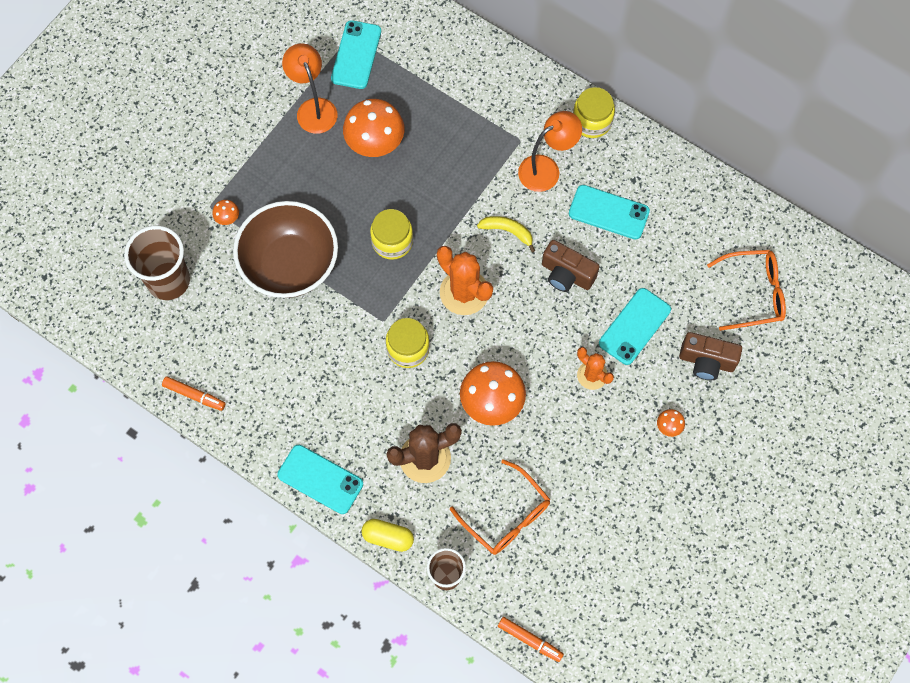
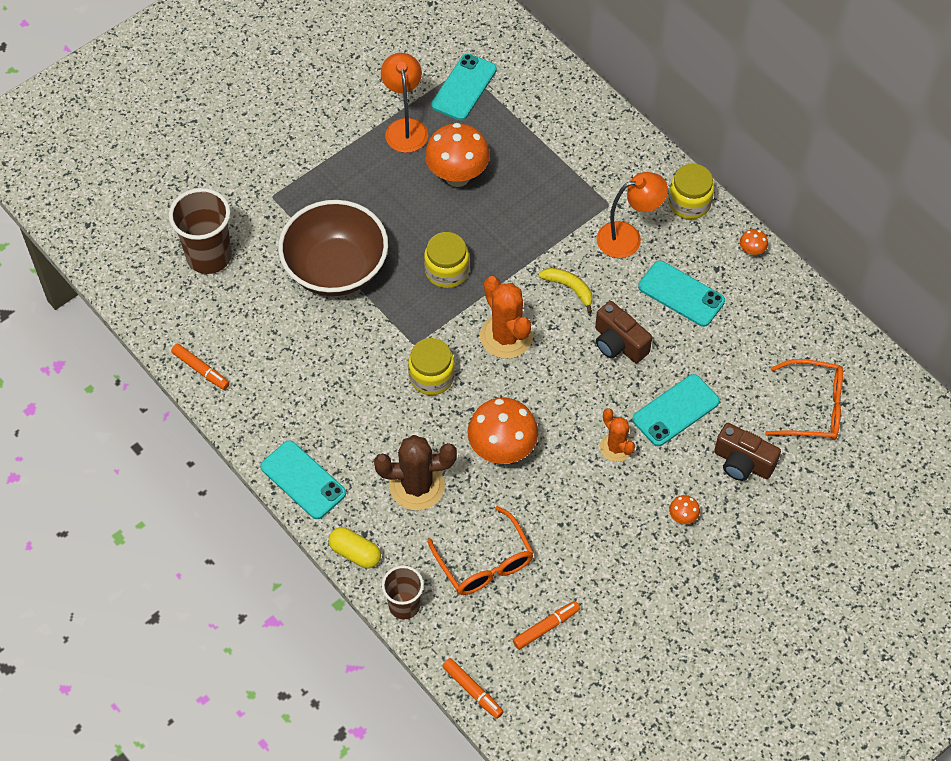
camera: 15 degrees right, 10 degrees down
(228, 219) = (286, 212): orange mushroom -> orange mushroom (751, 251)
(577, 563) = (546, 627): none -> orange marker

